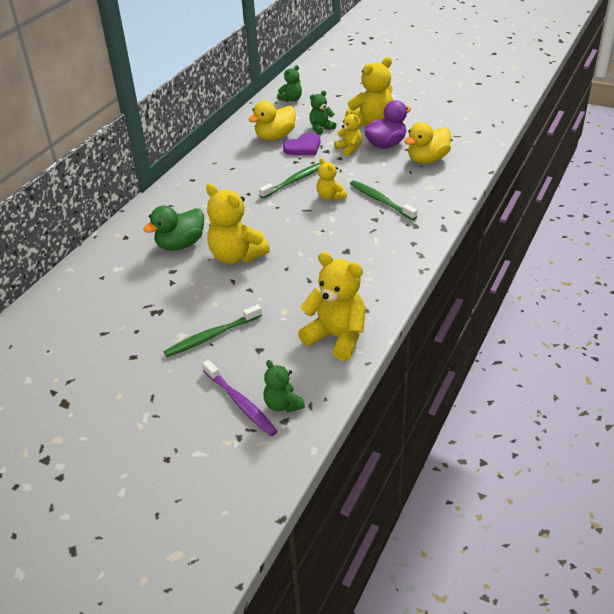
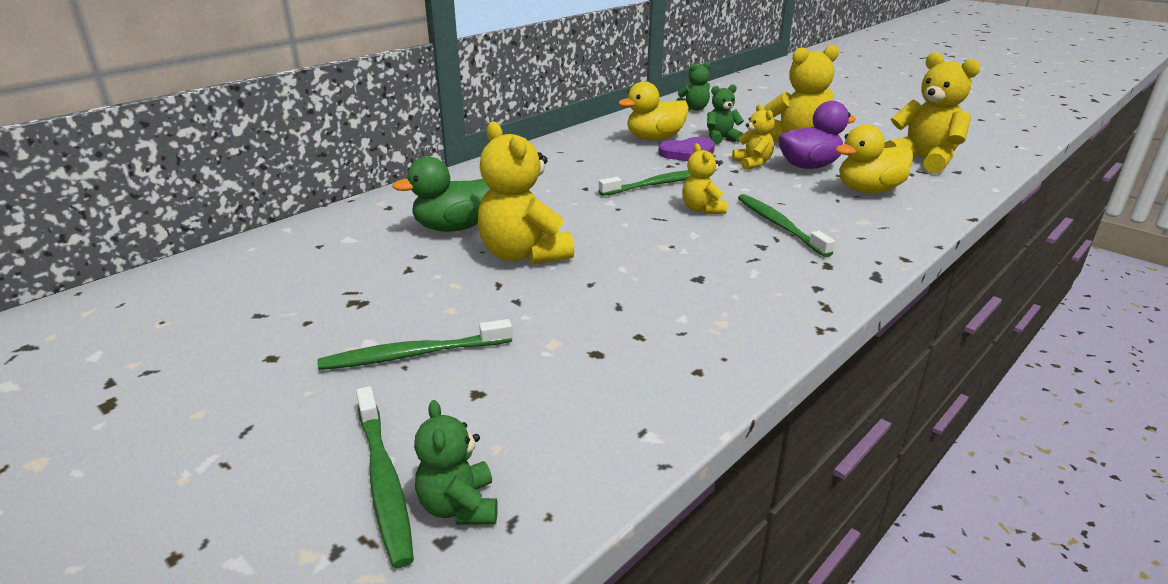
camera: 15 degrees right, 10 degrees down
(240, 403) = (384, 482): purple toothbrush -> green toothbrush
(336, 337) = (624, 404): yellow teddy bear -> yellow teddy bear (923, 160)

